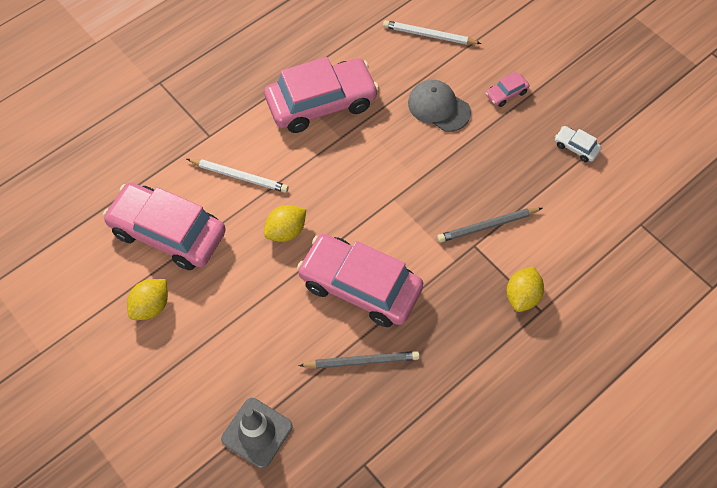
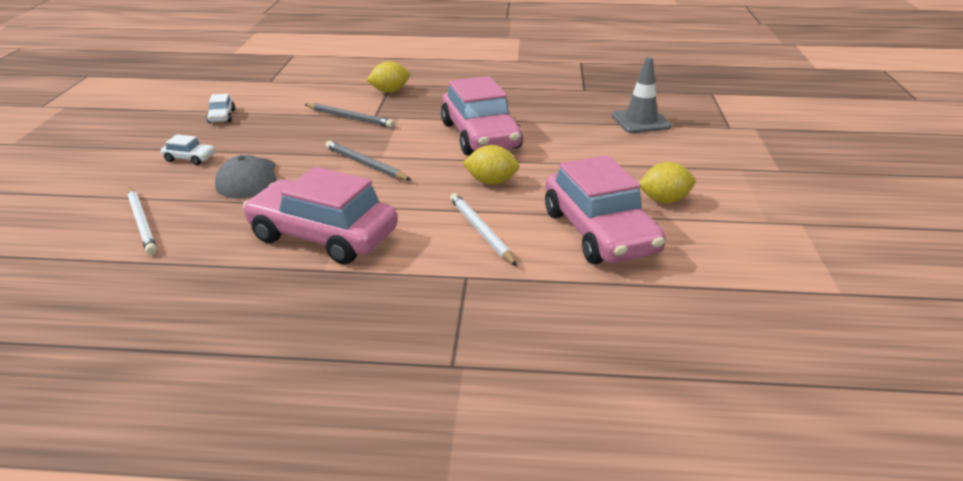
camera: 135 degrees left, 30 degrees down
(361, 361) = (530, 114): grey pencil -> grey pencil (366, 164)
(506, 93) = (190, 158): pink car -> white car

